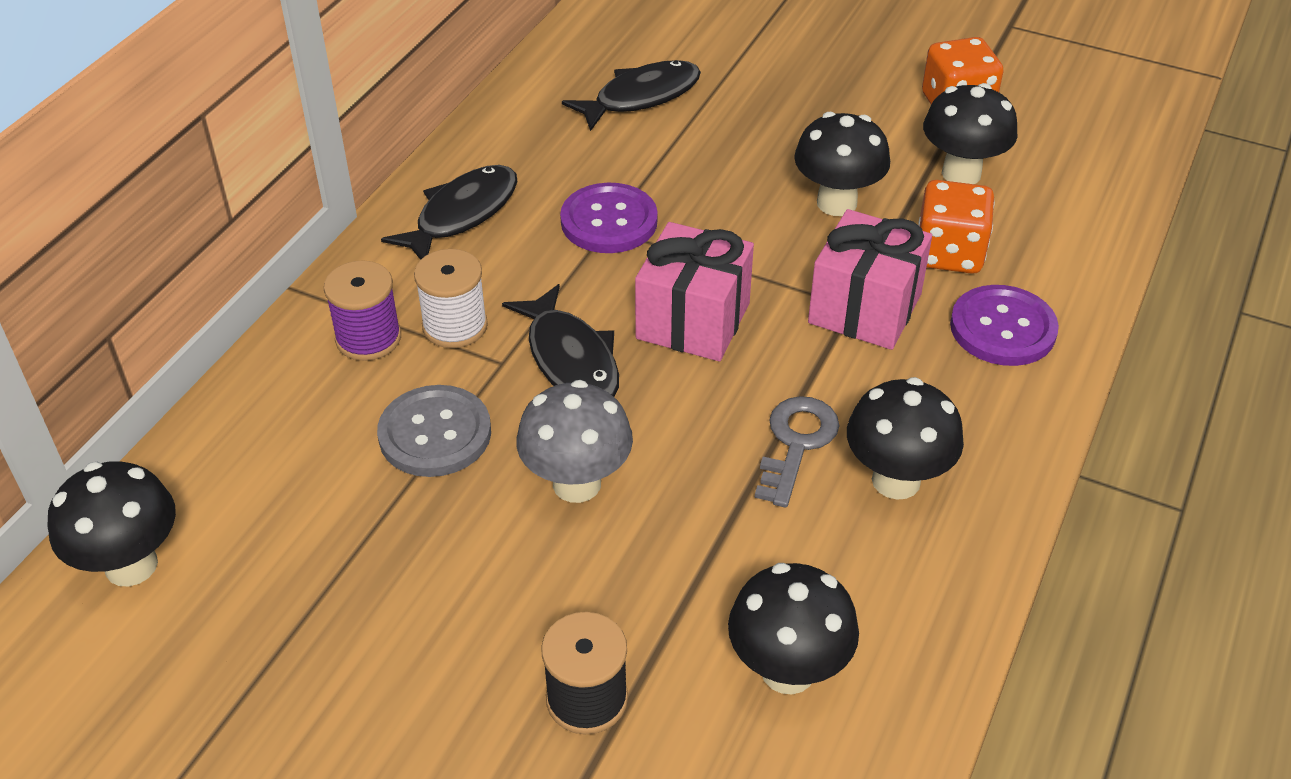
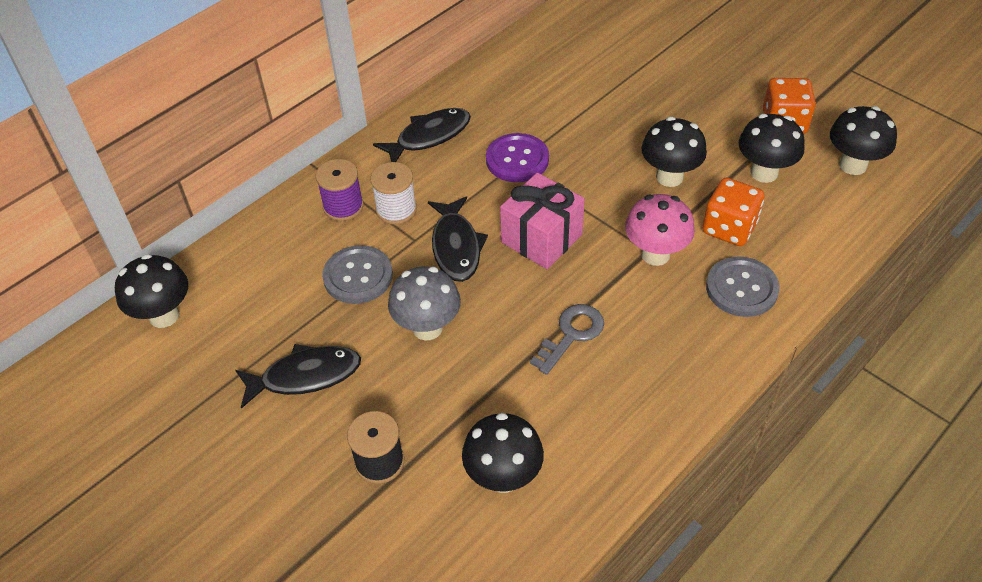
camera: 20 degrees right, 5 degrees up
(641, 97) = (573, 77): black fish -> black fish (305, 376)
(865, 309) = (655, 254): pink gift -> pink mushroom
(896, 480) = (624, 374): black mushroom -> black mushroom (853, 165)
(1002, 328) = (741, 288): purple button -> grey button

